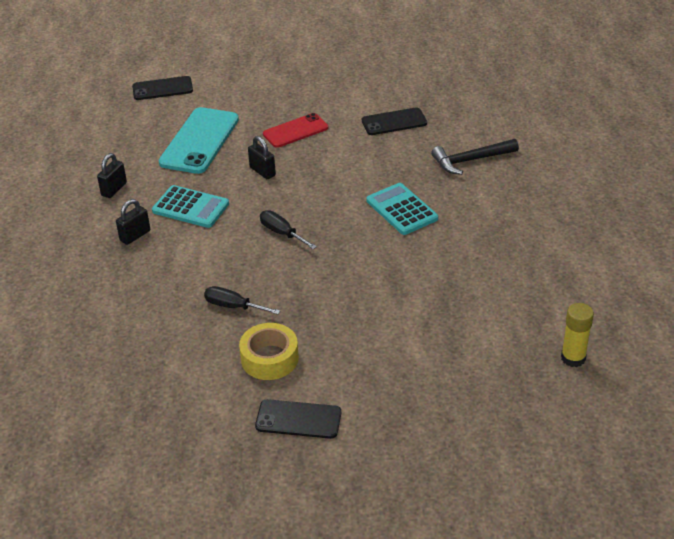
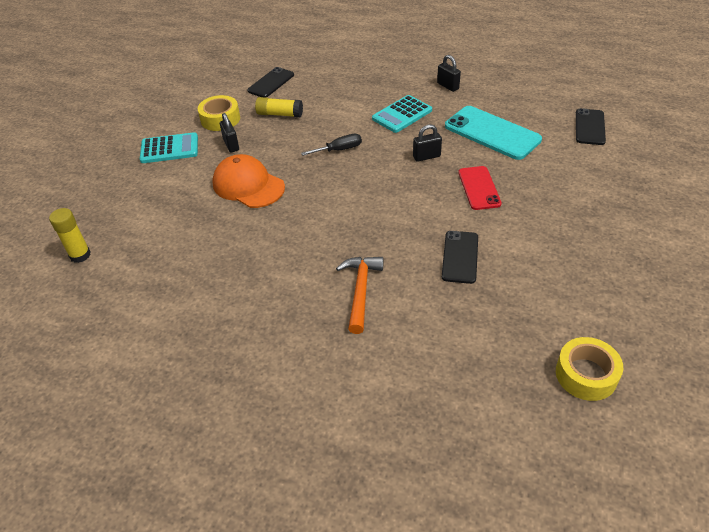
camera: 115 degrees right, 5 degrees up
(135, 236) = (385, 88): black padlock -> black padlock (231, 145)
(233, 306) = (280, 114): black screwdriver -> yellow glue stick
(298, 419) = (163, 119): black phone -> black phone (271, 83)
(382, 278) = (248, 185): none -> orange cap
(401, 210) = (320, 220): turquoise calculator -> turquoise calculator (169, 149)
(467, 53) = (586, 374): none -> yellow tape
(471, 160) = (360, 291): black hammer -> orange hammer

